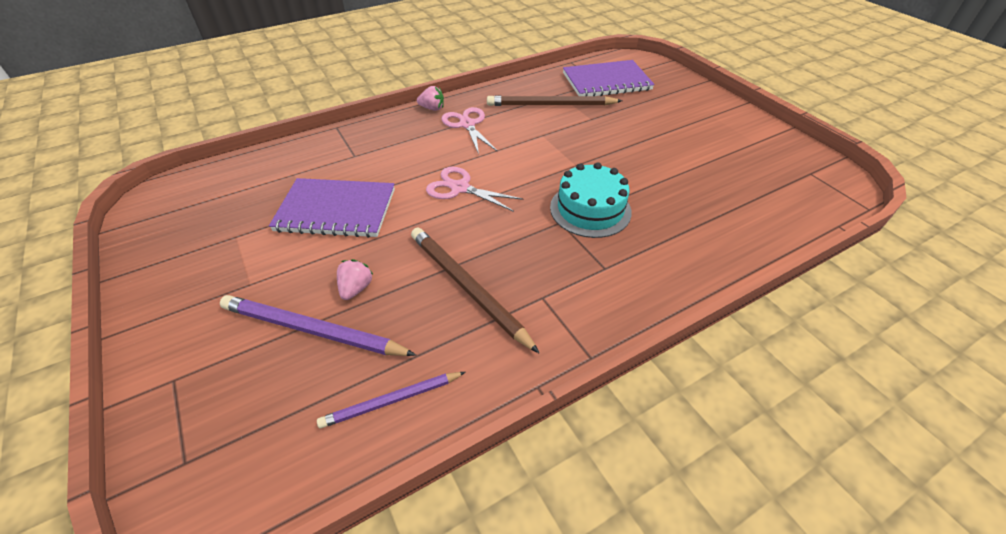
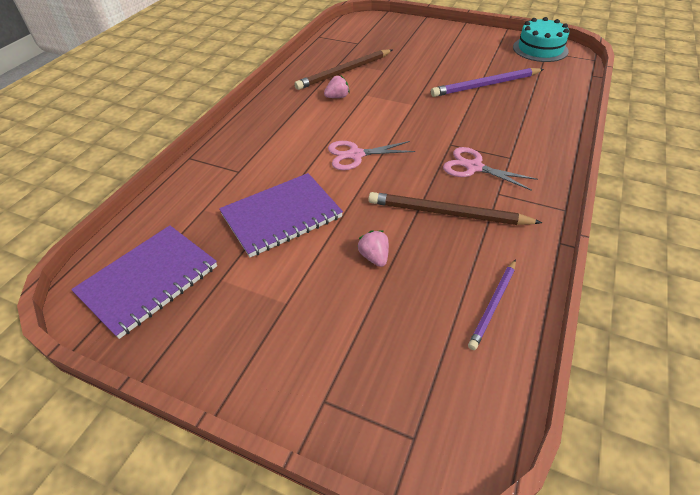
camera: 35 degrees left, 0 degrees up
(312, 330) = (382, 301): purple pencil -> purple pencil (486, 85)
(432, 108) = (255, 109): pink strawberry -> pink strawberry (337, 97)
(467, 125) = (300, 110): pink scissors -> pink scissors (474, 167)
(590, 209) = (458, 128): turquoise cake -> turquoise cake (540, 49)
(606, 81) = (362, 41): purple notebook -> purple notebook (148, 281)

